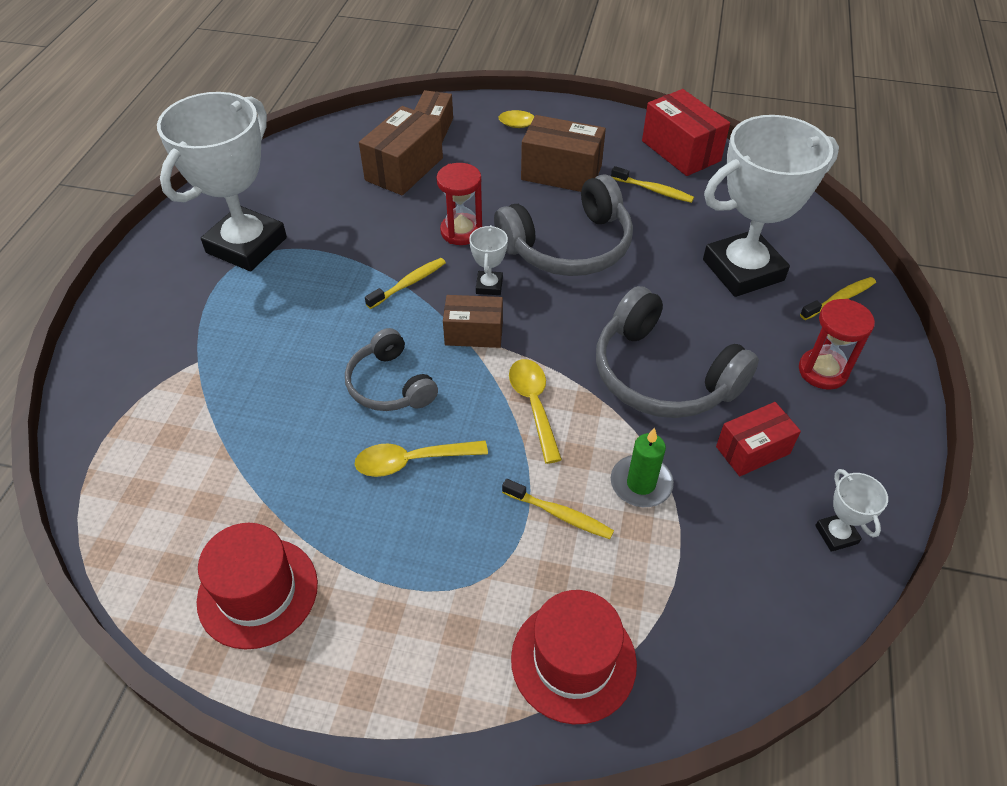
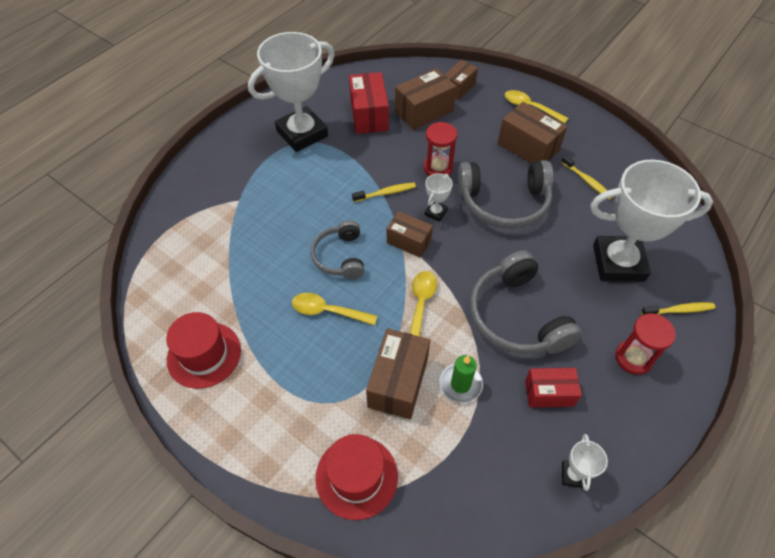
camera: 25 degrees right, 5 degrees up
(560, 514) = (398, 382): yellow toothbrush -> brown box
(681, 151) = (624, 157): red box -> red box (369, 115)

